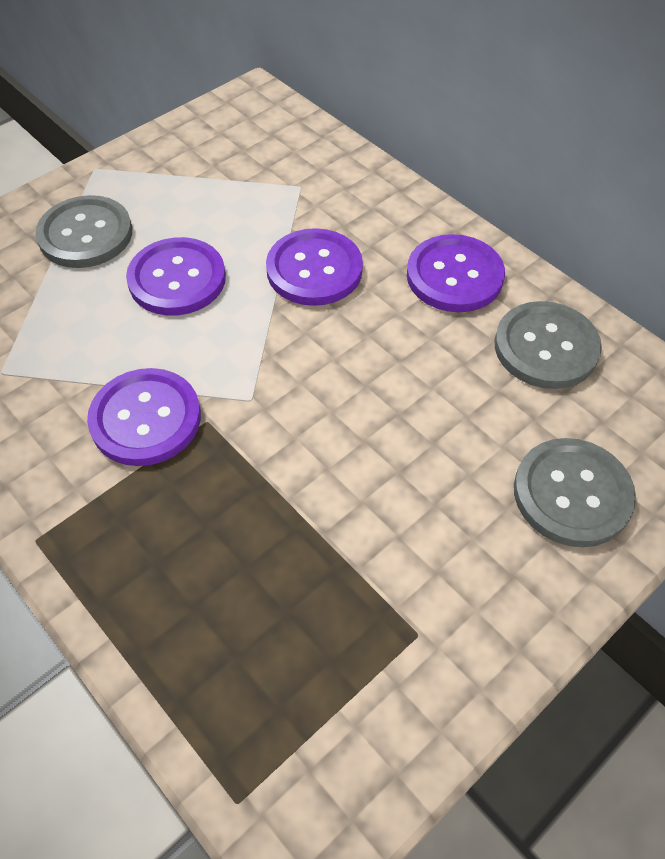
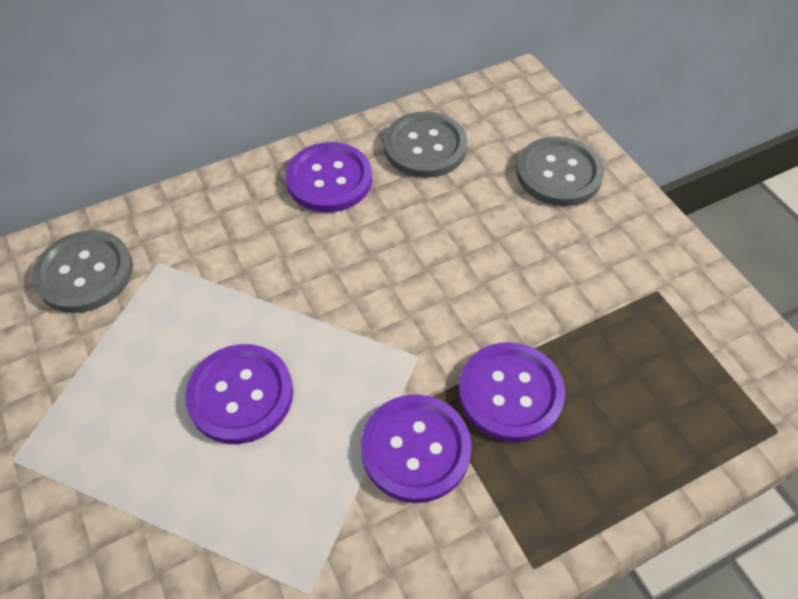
camera: 75 degrees left, 0 degrees up
(85, 234) = (127, 481): grey button -> grey button (85, 273)
(314, 269) = (279, 275): purple button -> purple button (510, 393)

